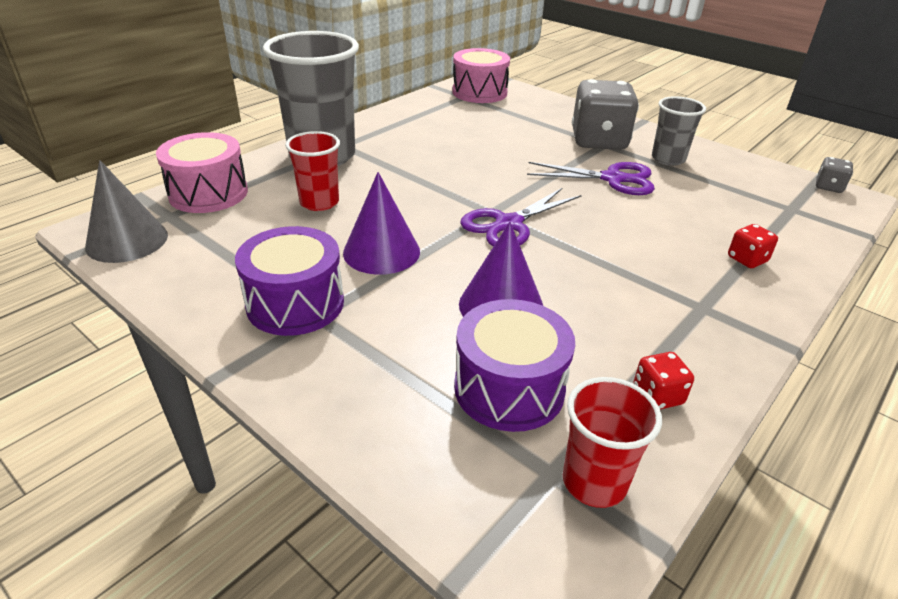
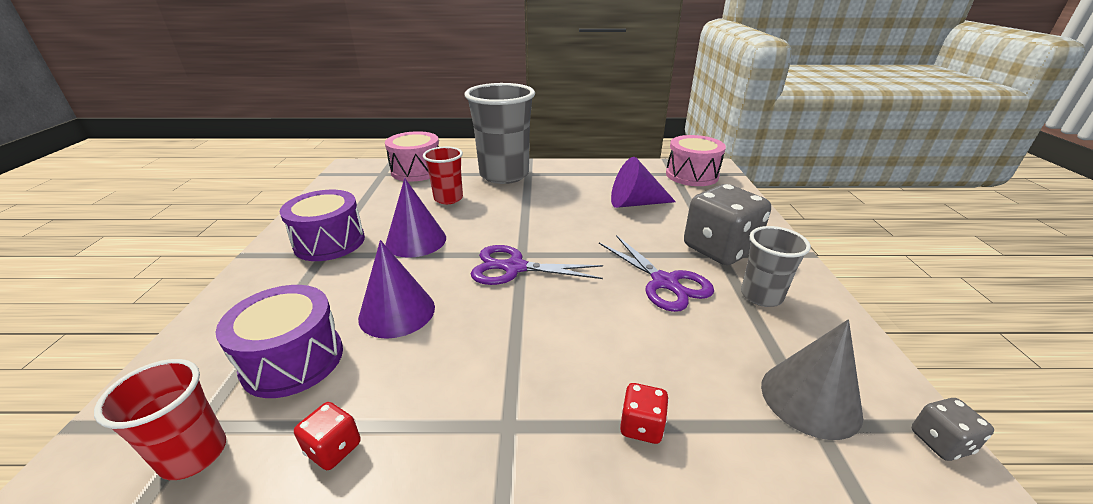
camera: 50 degrees right, 5 degrees down
(127, 240) = (347, 177): grey cone -> grey cone (810, 399)
(486, 133) = (635, 203): none -> purple cone

